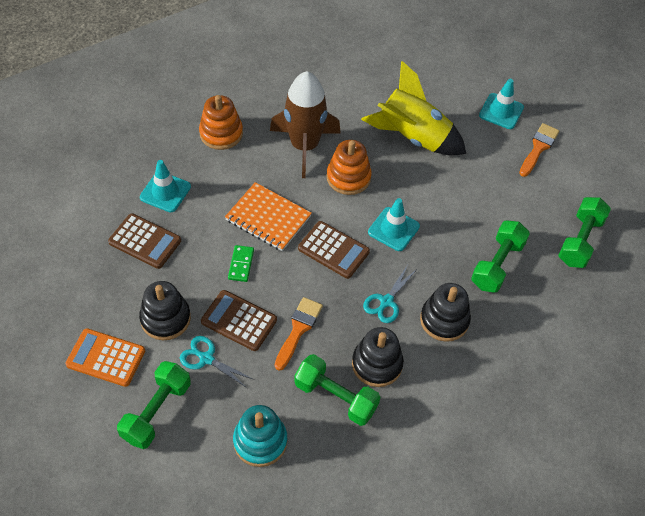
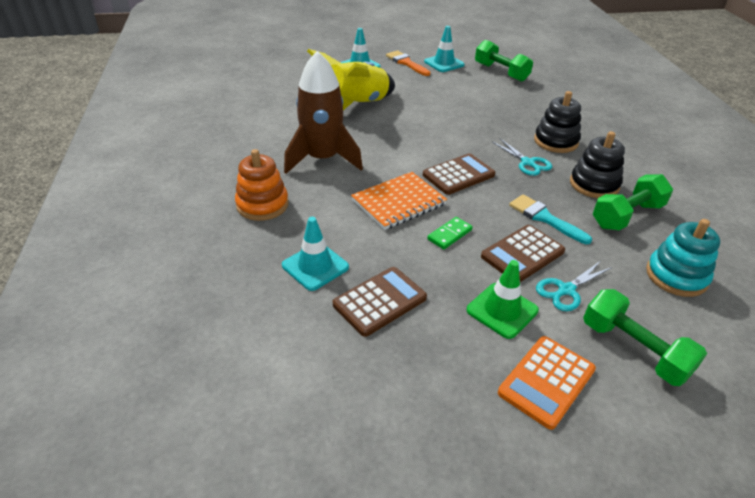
camera: 65 degrees left, 15 degrees down
(165, 318) = (502, 310): black stacking toy -> green traffic cone
(241, 264) = (449, 234): green domino -> green domino turned 75 degrees counterclockwise
(298, 329) = (544, 218): orange brush -> turquoise brush
(348, 177) = (378, 146): orange stacking toy -> none
(393, 229) = (450, 139): turquoise traffic cone -> turquoise traffic cone (444, 63)
(497, 265) = (509, 106): green dumbbell -> none

